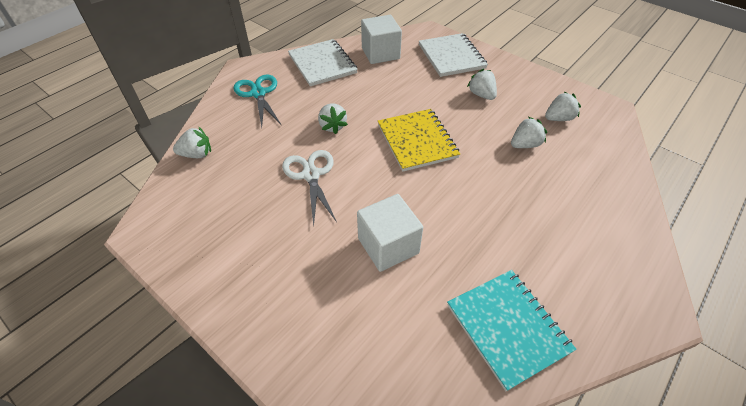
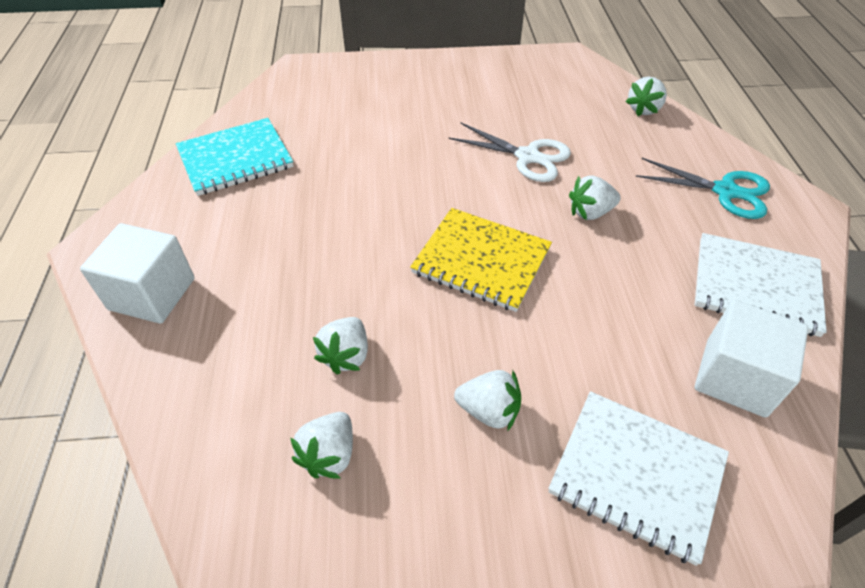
camera: 135 degrees right, 0 degrees up
(332, 126) = (590, 212): white strawberry -> white strawberry turned 45 degrees counterclockwise
(388, 246) = (385, 151): white cube -> white cube (152, 294)
(508, 328) = (235, 159): turquoise notebook -> turquoise notebook turned 45 degrees counterclockwise

